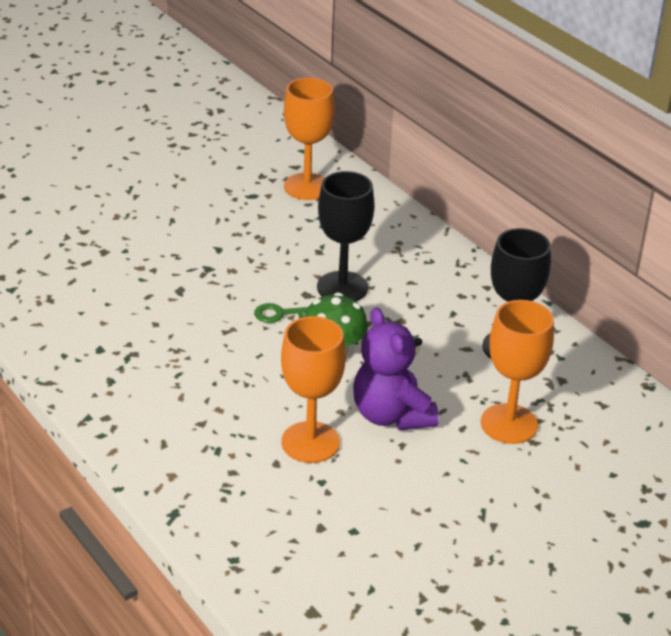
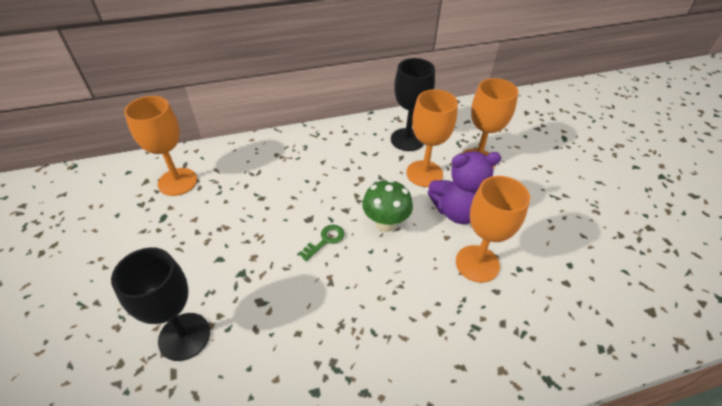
camera: 70 degrees left, 10 degrees up
(281, 314) = (325, 240): green key -> green key turned 150 degrees counterclockwise
(342, 287) = (311, 197): black goblet -> black goblet (184, 336)
(446, 375) = (424, 173): none -> orange goblet

